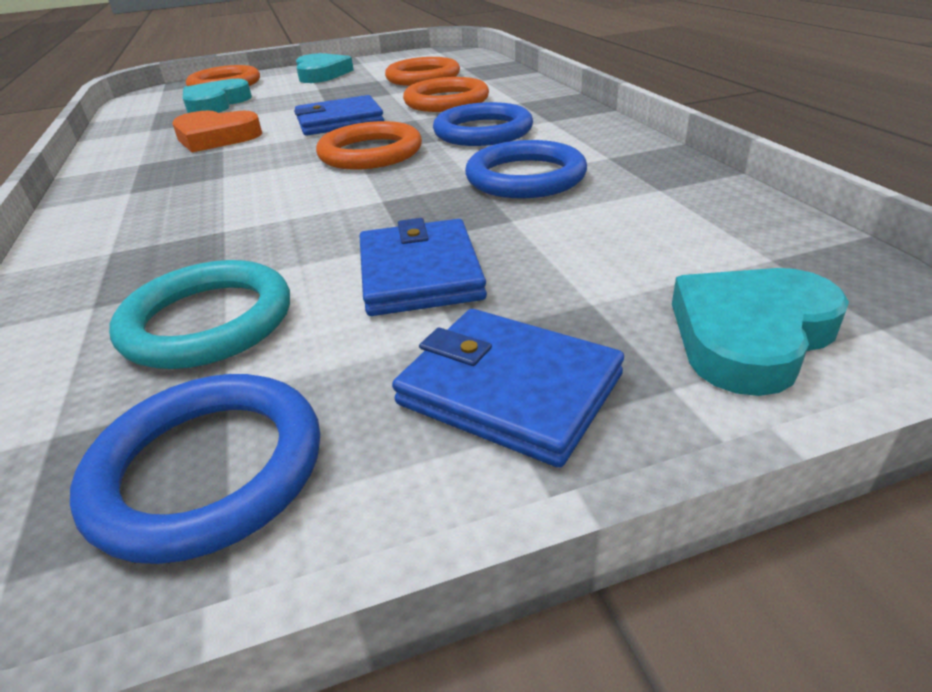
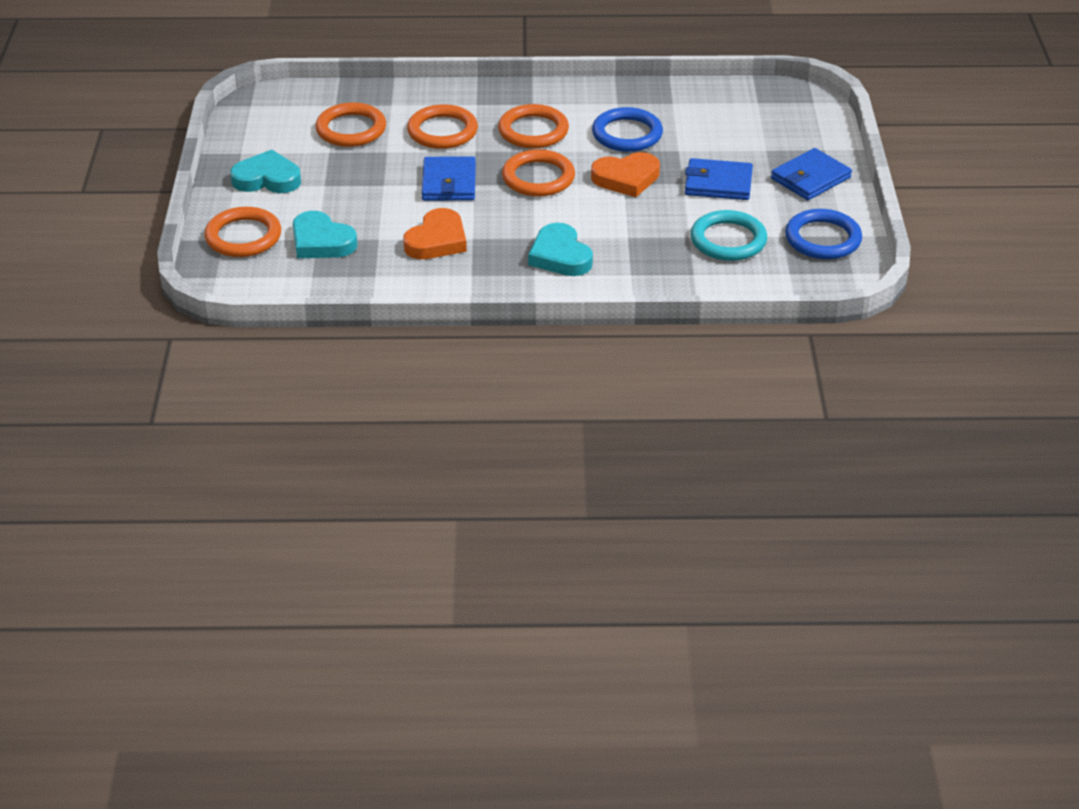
camera: 75 degrees left, 5 degrees up
(396, 199) = (626, 178): none -> orange heart
(483, 131) = (533, 131): blue ring -> orange ring
(750, 335) = (805, 126): turquoise heart -> turquoise heart (560, 256)

